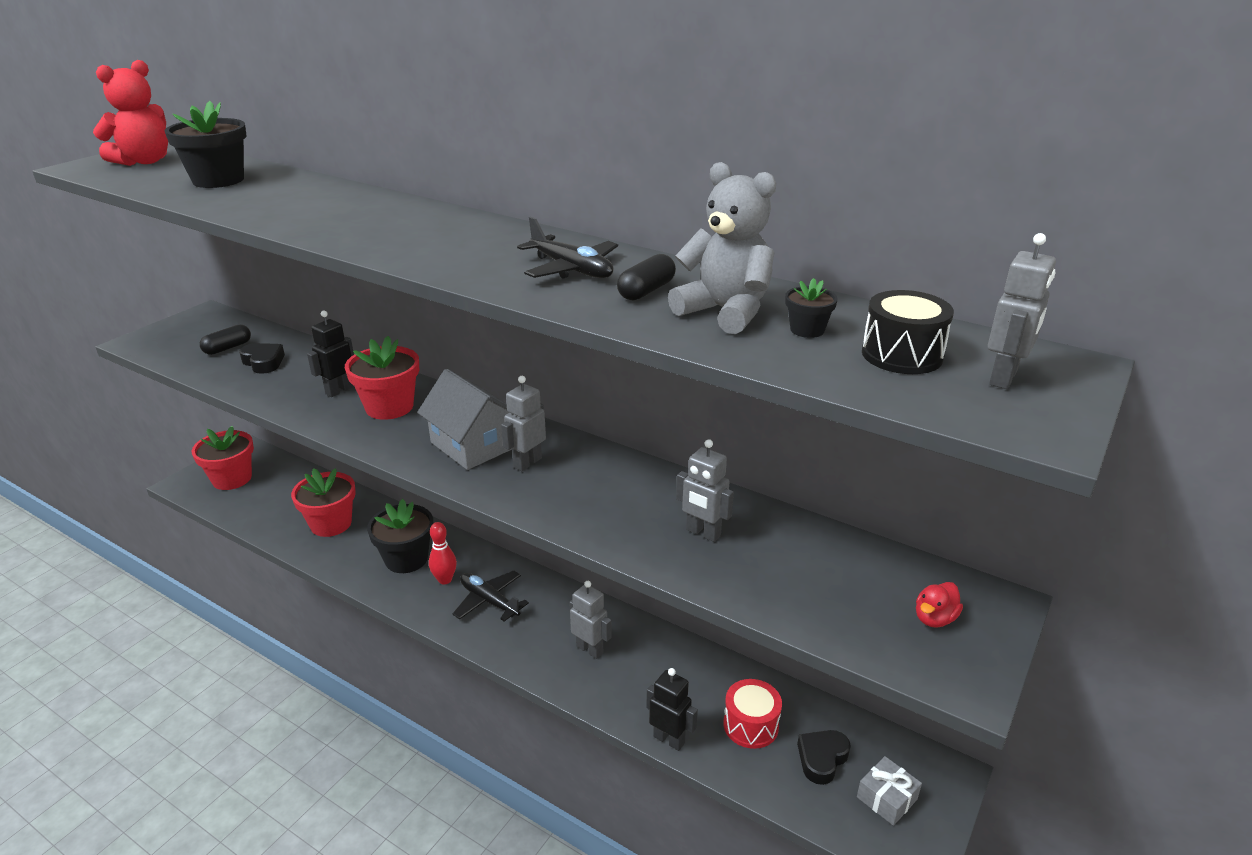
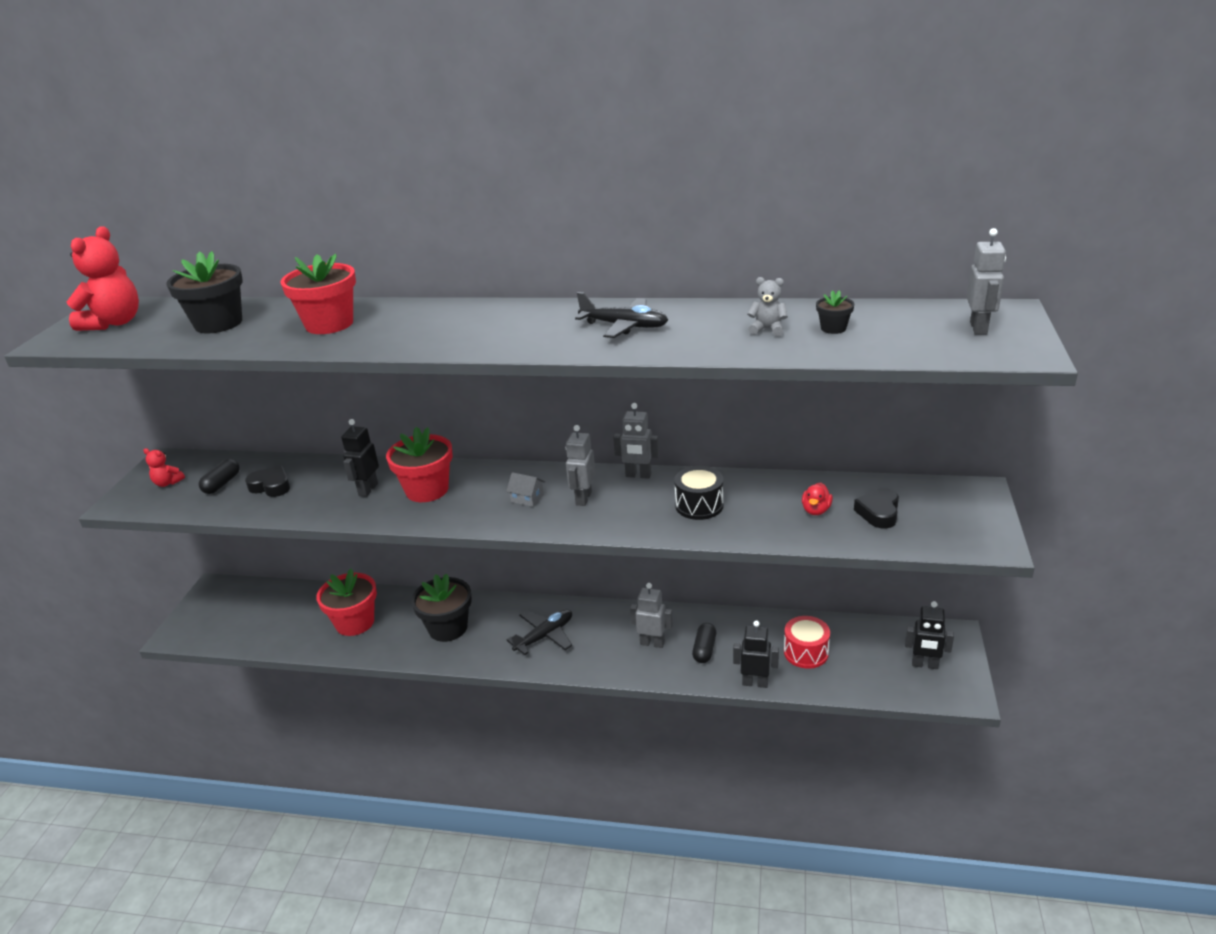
camera: 20 degrees left, 0 degrees up
(188, 334) = (168, 483): none -> red teddy bear
(232, 479) = (223, 616): red flower pot -> red flower pot (329, 324)
(445, 580) = (494, 633): red bowling pin -> none
(473, 445) = (527, 498): grey house -> grey house, size x0.44
(489, 601) = (545, 636): black plane -> black plane turned 120 degrees clockwise
(646, 291) = (697, 328): black capsule -> black capsule (704, 649)
(703, 533) = (756, 507): grey robot -> grey robot (638, 475)
(725, 312) = (767, 330): grey teddy bear -> grey teddy bear, size x0.50
(822, 759) = (868, 656): black heart -> black heart (878, 512)
(886, 798) = (925, 665): grey gift -> black robot
(902, 355) = (907, 329): black drum -> black drum (699, 505)
(934, 618) = (946, 513): red duck -> red duck (816, 510)

